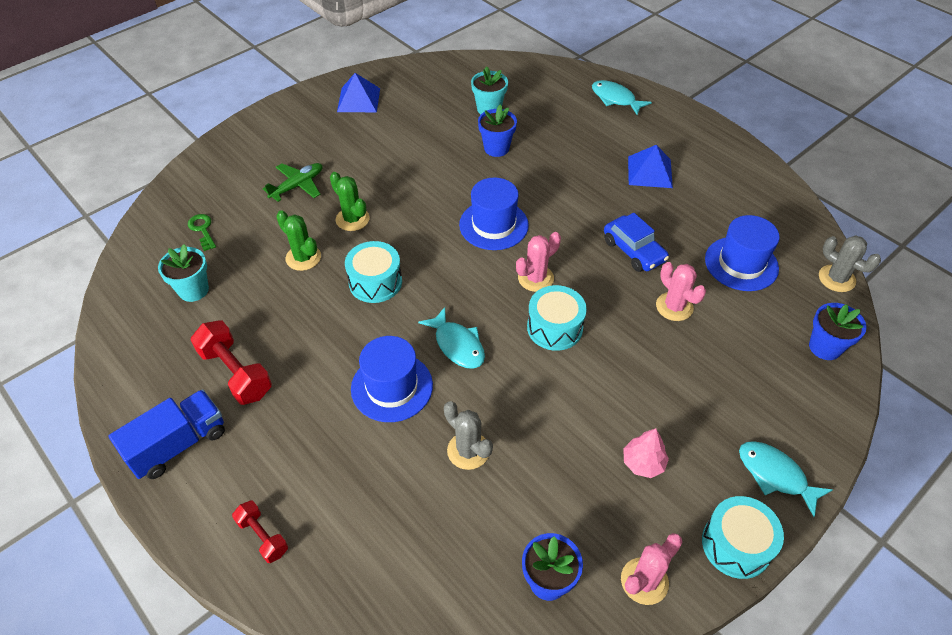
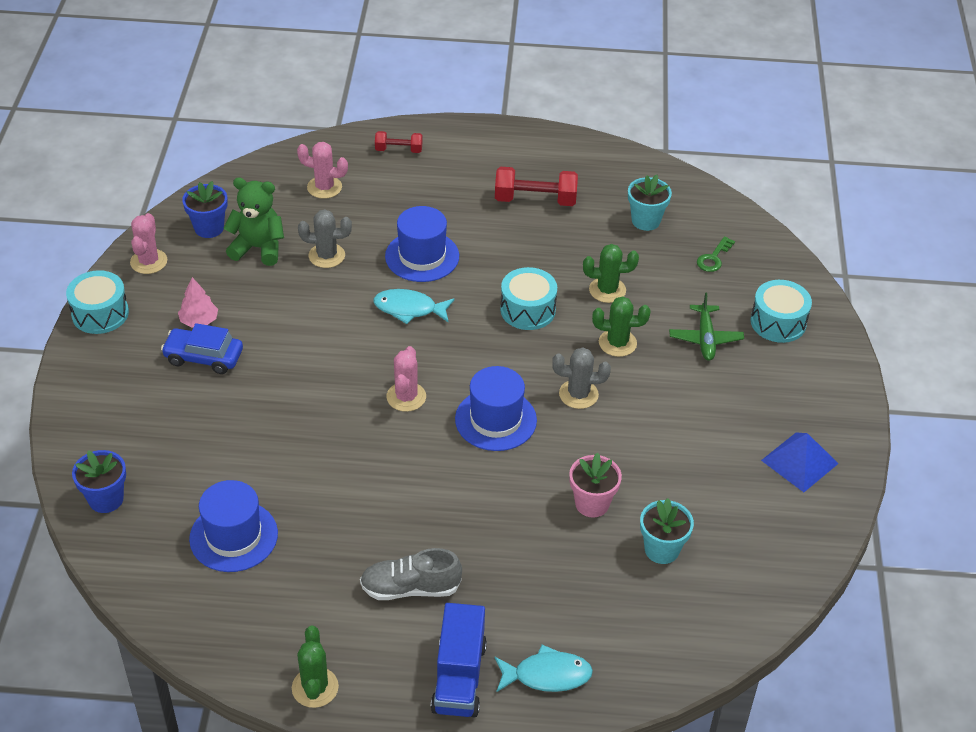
camera: 135 degrees right, 5 degrees down
(178, 444) = (510, 151): blue truck -> blue truck (459, 677)
(202, 230) = (713, 258): green key -> green key turned 105 degrees clockwise
(496, 148) = (592, 504): blue flower pot -> pink flower pot
(521, 511) = (258, 248): none -> green teddy bear
(554, 327) = (349, 368): turquoise drum -> turquoise drum (778, 322)
(633, 251) = (345, 481): blue car -> blue car (203, 357)
(650, 172) = (410, 588): blue pyramid -> grey shoe
(674, 307) = (265, 450): pink cactus -> pink cactus (324, 187)
(748, 160) = (315, 687): none -> green cactus
(775, 475) = (96, 371): turquoise fish -> none
(836, 278) = (128, 583): grey cactus -> grey cactus (578, 394)

